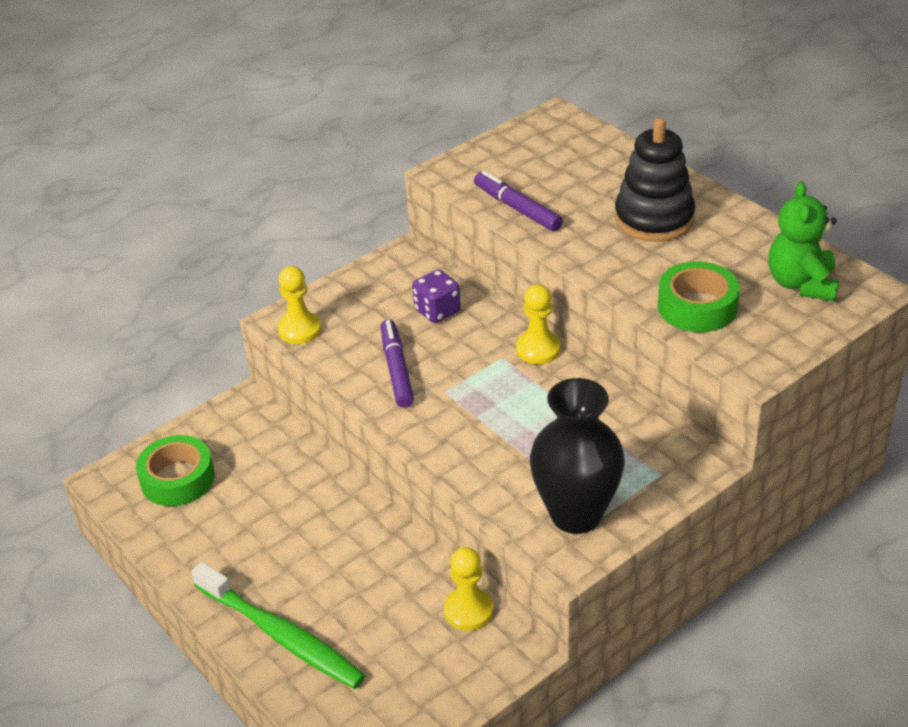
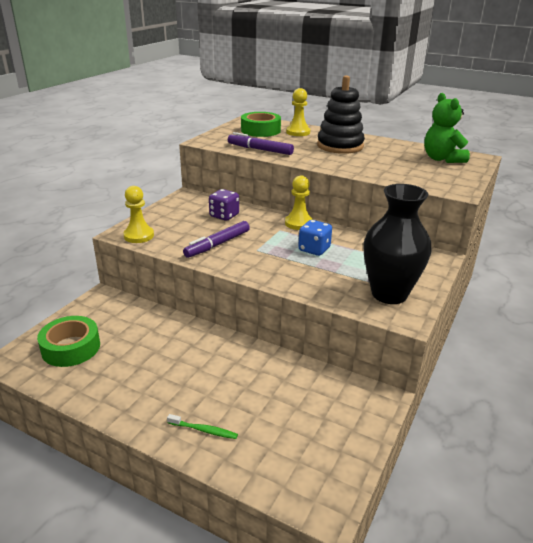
camera: 25 degrees left, 10 degrees down
(281, 635) = (204, 430): green toothbrush -> green toothbrush, size x0.41
(397, 369) = (217, 244): purple marker -> purple marker turned 105 degrees counterclockwise
(468, 610) = (330, 380): yellow pawn -> yellow pawn (298, 132)
(527, 408) = (314, 249): none -> blue dice
(697, 307) = (399, 172): green tape -> green tape (260, 130)

